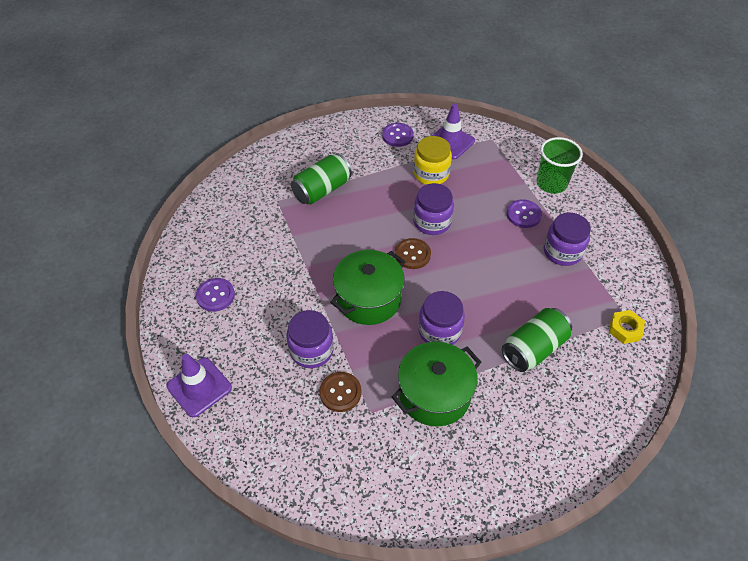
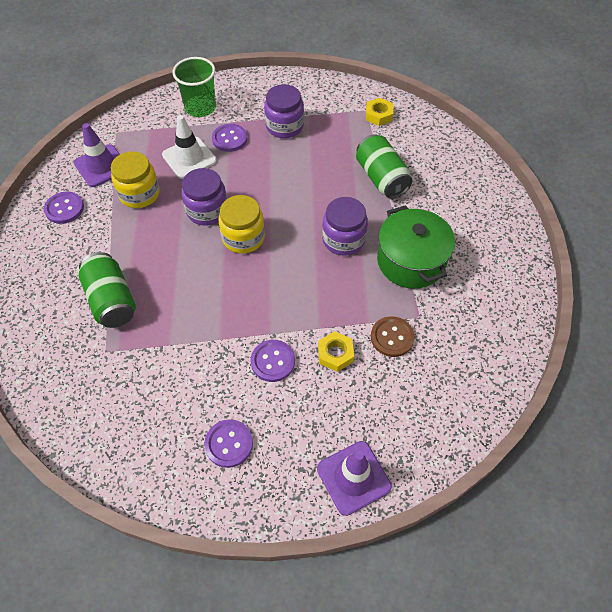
camera: 75 degrees left, 5 degrees up
(293, 306) = (273, 361): none -> purple button
(311, 350) = (335, 354): purple jar -> yellow nut
(368, 299) = (286, 288): green pot -> none
(412, 254) = (243, 238): brown button -> yellow jar
(486, 193) = (189, 158): none -> white traffic cone

